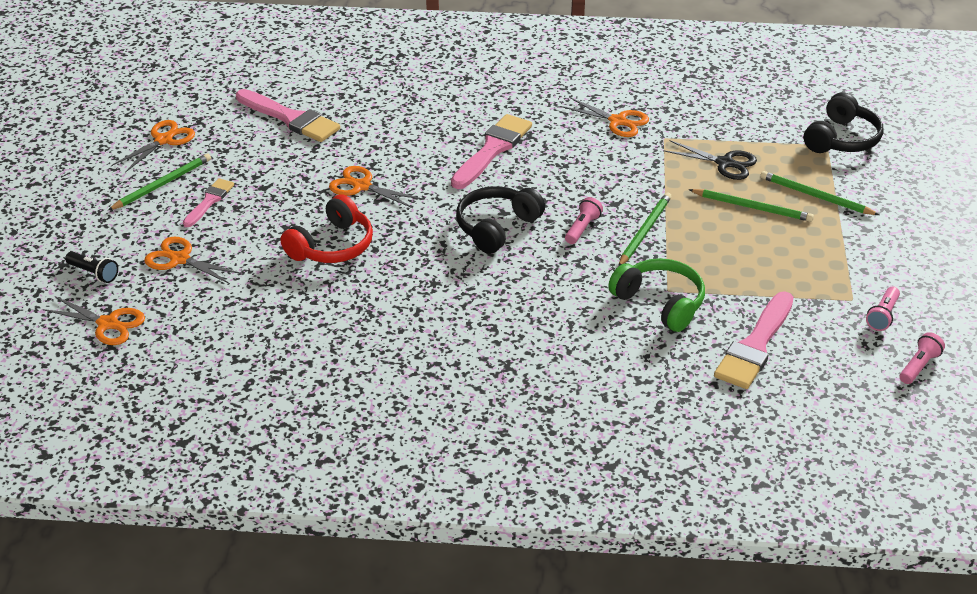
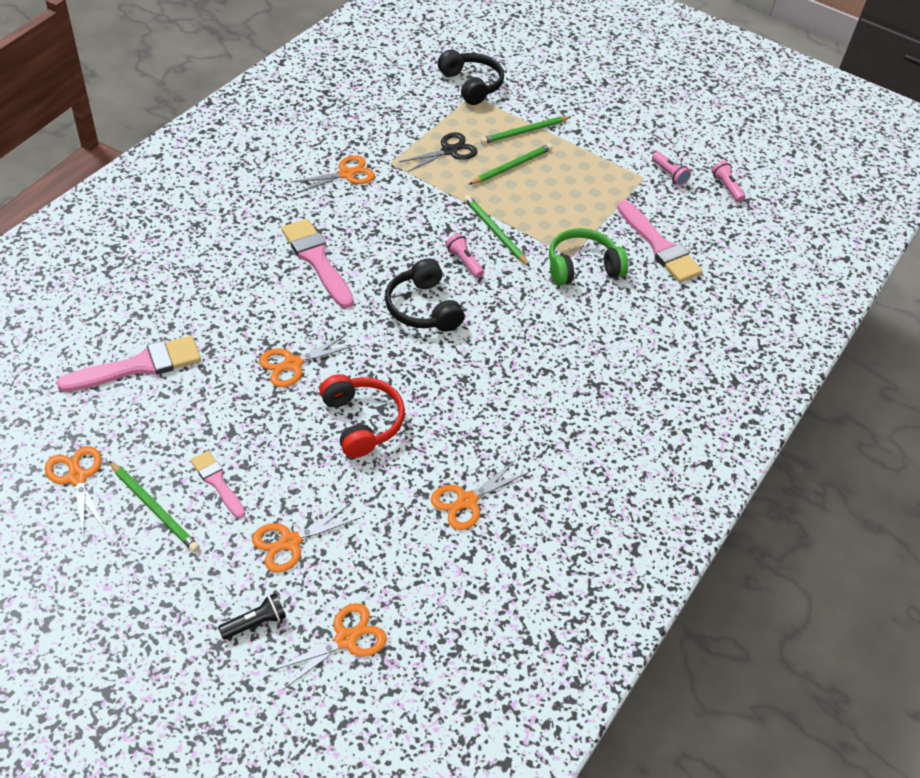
camera: 65 degrees left, 10 degrees up
(162, 184) = (154, 508): green pencil -> green pencil turned 150 degrees clockwise
(295, 336) = (466, 501): none -> orange scissors

